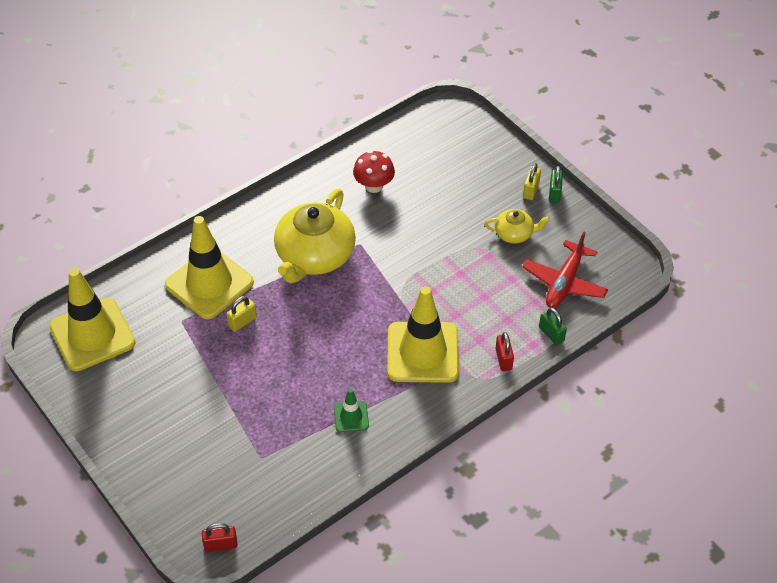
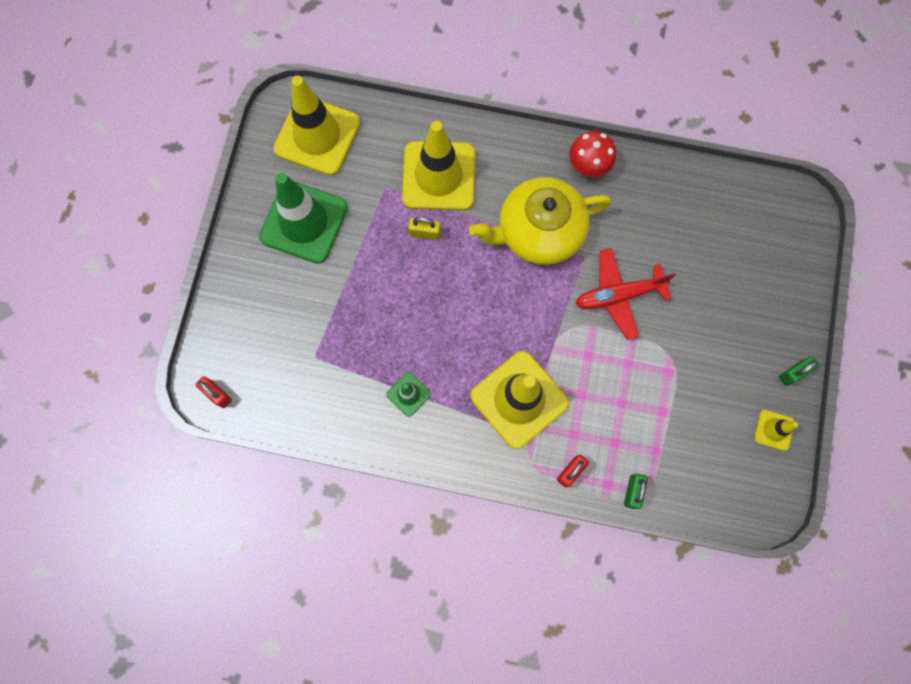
camera: 50 degrees right, 25 degrees up
(149, 390) = (304, 222): none -> green traffic cone
(374, 186) = (656, 215): red mushroom -> red mushroom (588, 165)
(514, 234) = (713, 374): yellow teapot -> none
(531, 190) = (776, 350): yellow padlock -> none
(564, 282) = (699, 460): red plane -> red plane (618, 295)
(582, 229) = (773, 430): none -> yellow traffic cone

